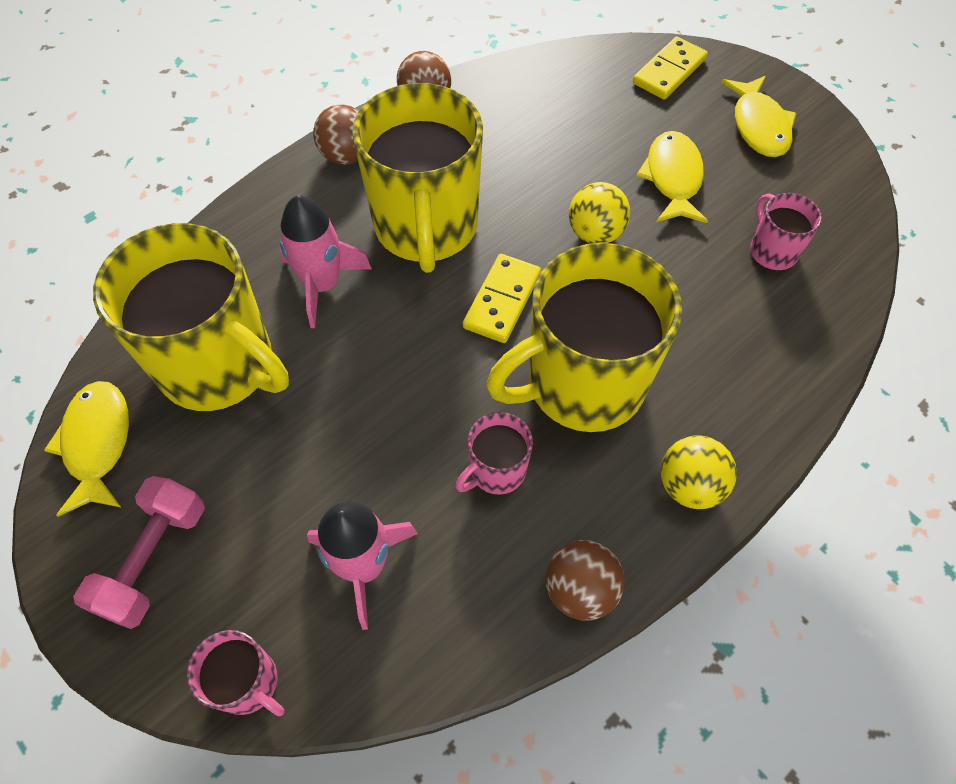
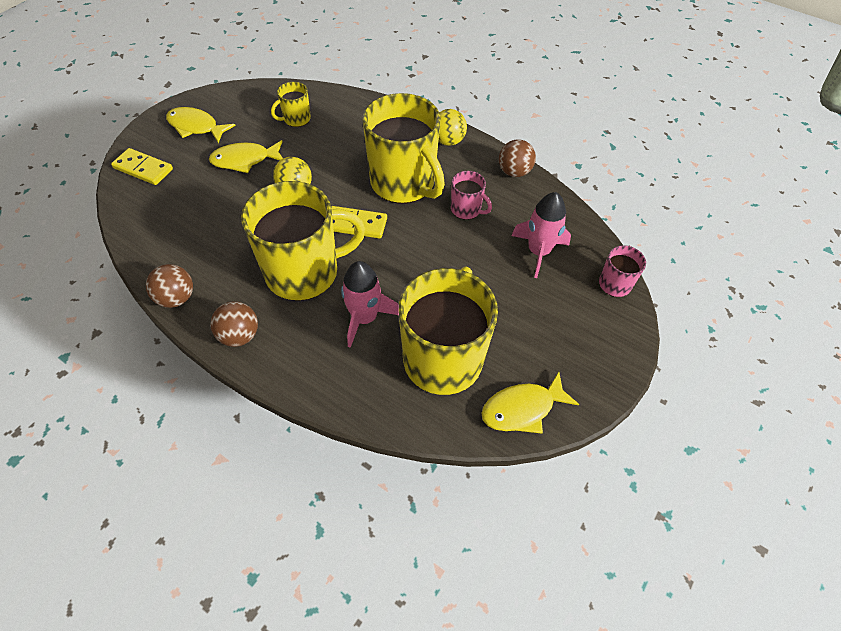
camera: 105 degrees left, 5 degrees down
(154, 560) = (577, 347): pink dumbbell -> none
(759, 126) = (196, 127): yellow fish -> yellow fish turned 135 degrees counterclockwise
(772, 251) = (296, 119): pink mug -> yellow mug

